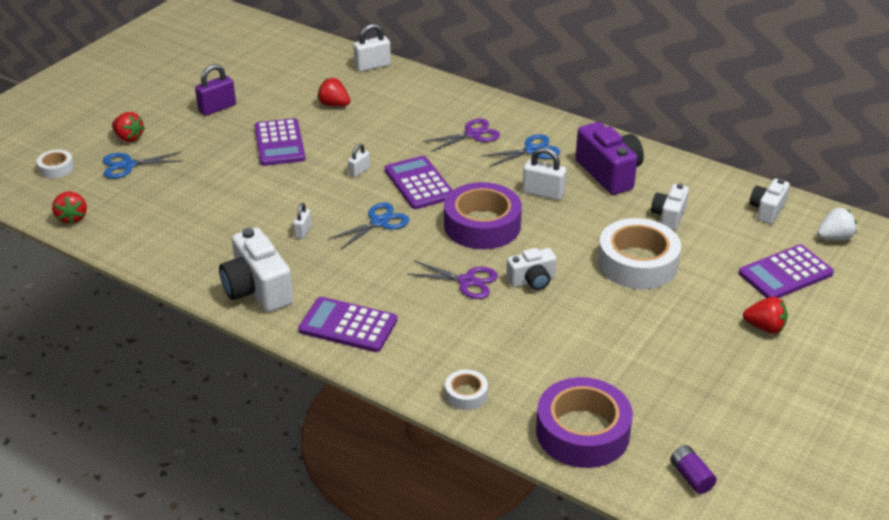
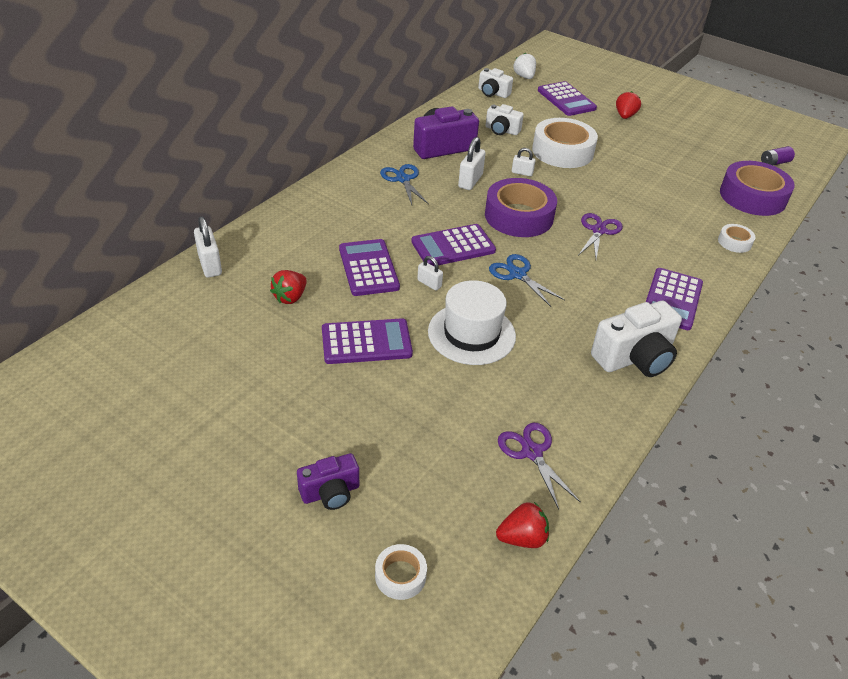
camera: 90 degrees left, 5 degrees up
(128, 165) = (400, 487): blue scissors -> none
(129, 138) = (330, 492): red strawberry -> purple camera
(217, 108) = (271, 400): purple padlock -> none
(290, 195) = (471, 333): none -> white hat
(303, 231) = (536, 325): white padlock -> white padlock (522, 173)
(378, 139) = (368, 268): none -> purple calculator
(473, 134) = (370, 209): purple scissors -> purple scissors (532, 452)
(532, 280) = (592, 199): white camera -> none

